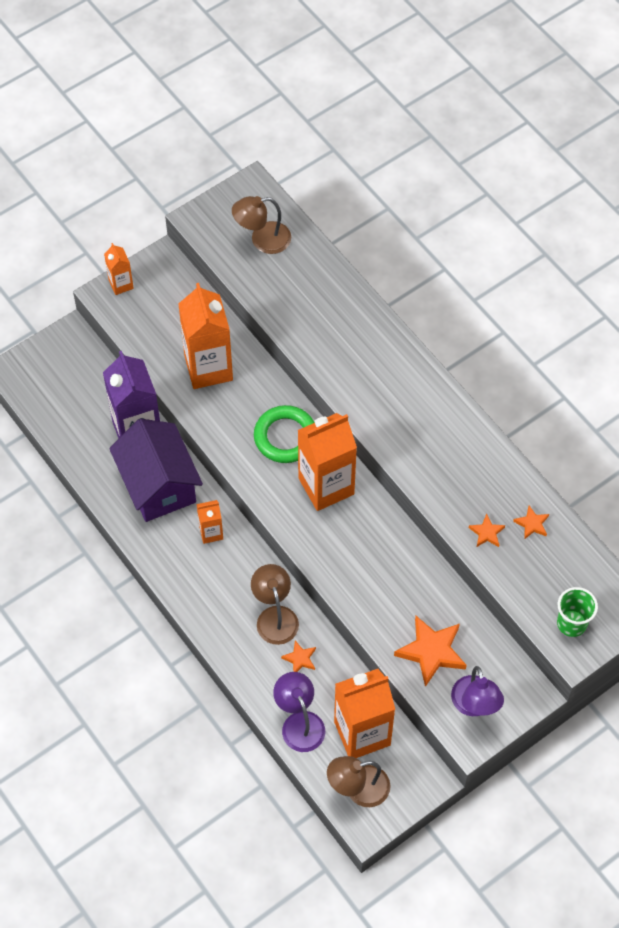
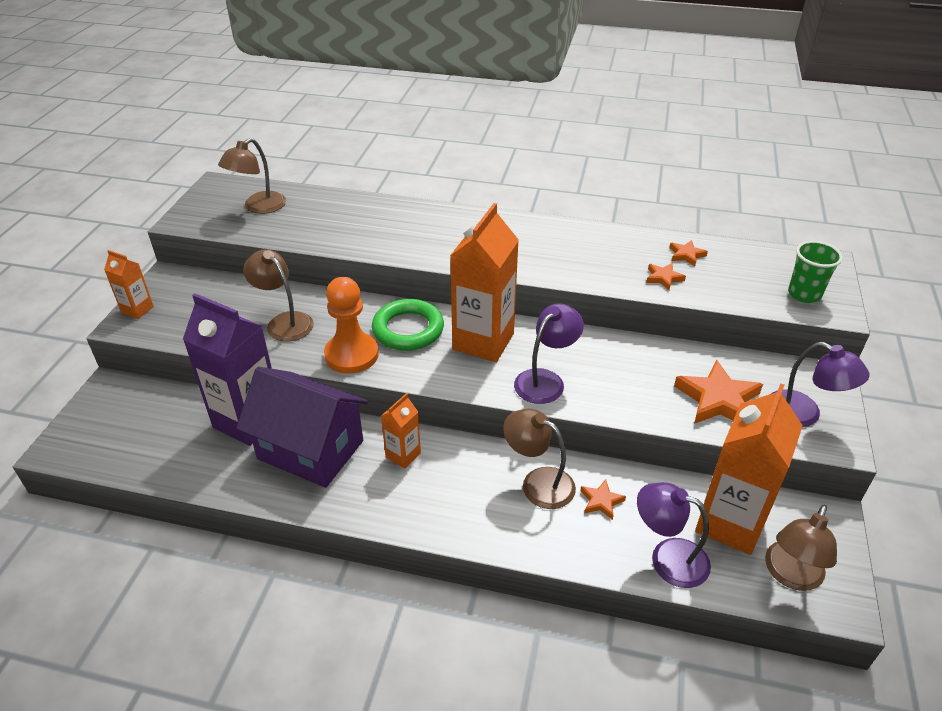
camera: 40 degrees left, 20 degrees down
(208, 368) = (284, 322): orange carton -> brown lamp
(228, 433) = (351, 355): none -> orange pawn
(334, 550) = (545, 380): none -> purple lamp

